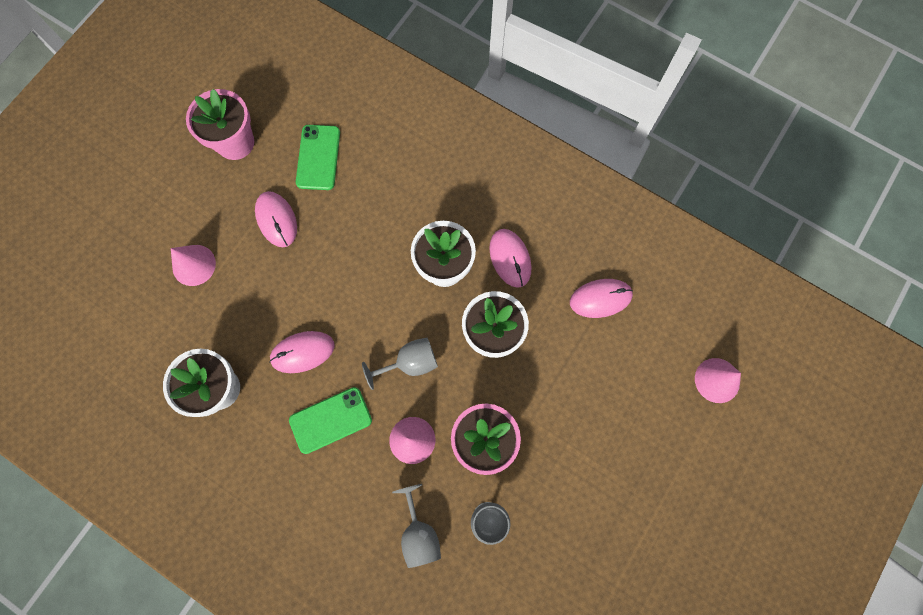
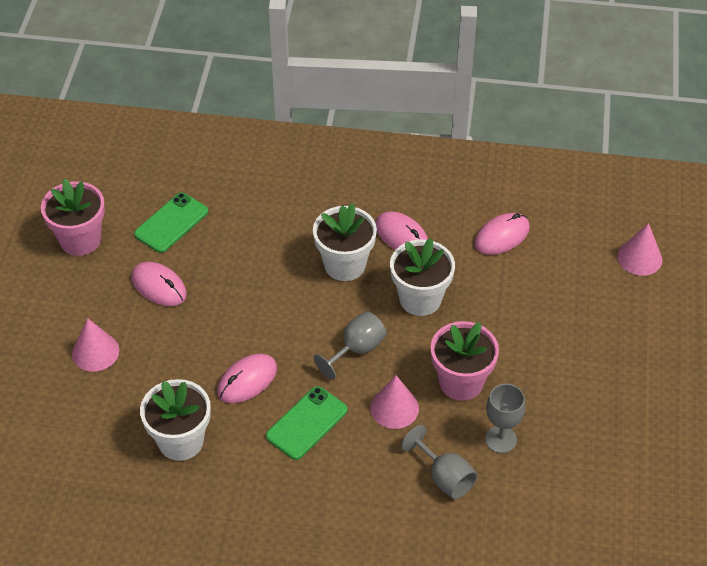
camera: 25 degrees left, 25 degrees down
(318, 157) = (171, 223): green phone -> green phone turned 60 degrees clockwise

